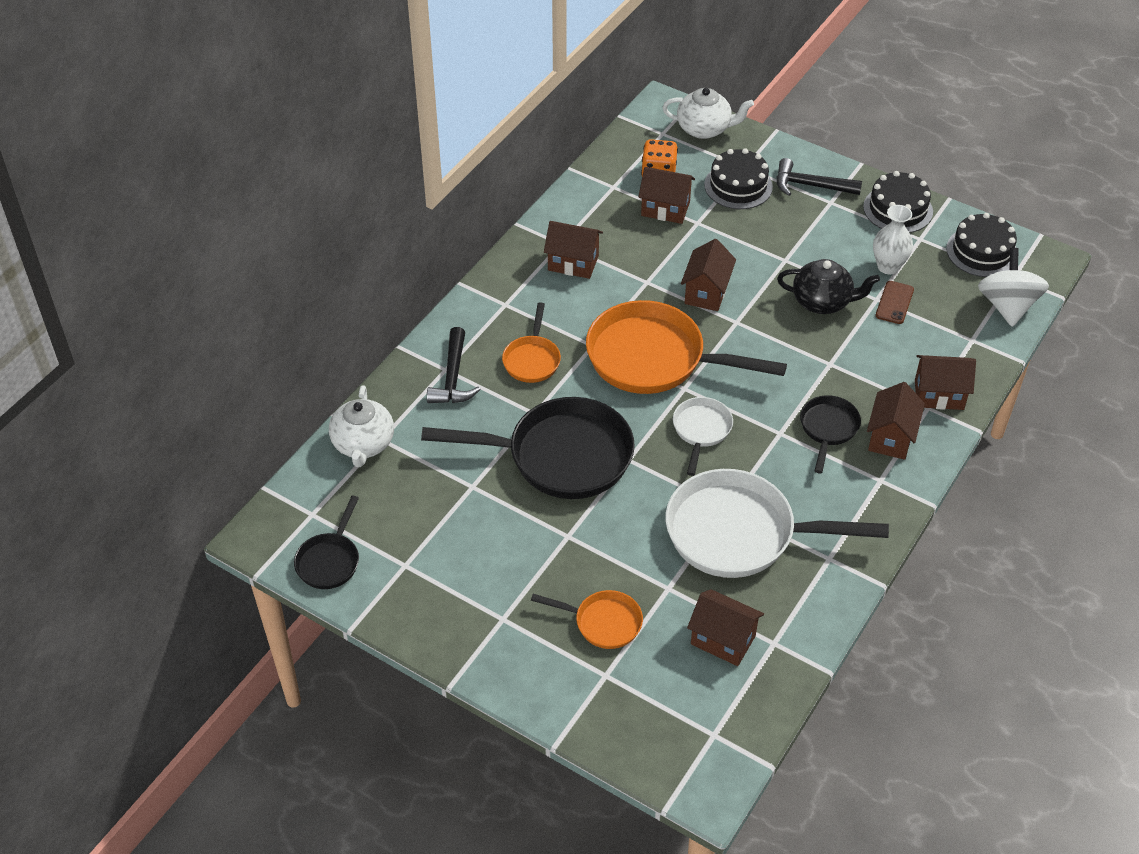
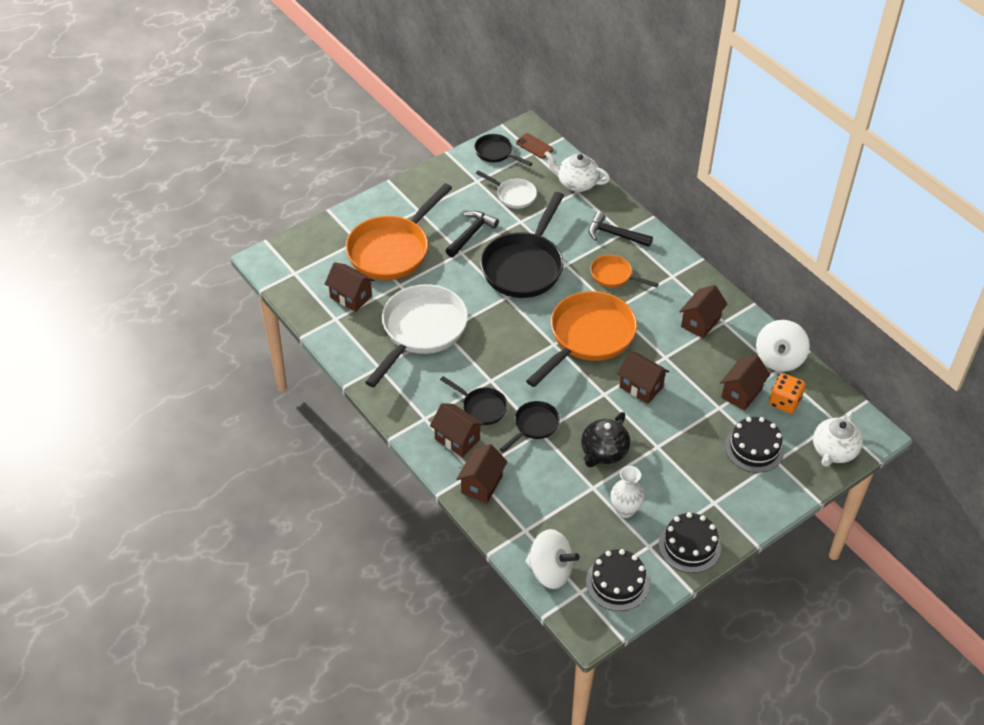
camera: 110 degrees right, 0 degrees up
(595, 189) = (779, 359): none -> white spinning top
(603, 622) = (392, 250): orange pan -> orange pan, size x2.00
(701, 430) = (512, 340): white pan -> white pan (513, 195)
(723, 640) = (351, 297): brown house -> brown house turned 75 degrees clockwise
(810, 185) = (739, 496): black hammer -> black hammer (471, 234)
(824, 372) = (534, 426): none -> black pan
(894, 303) = (584, 497): brown phone -> brown phone (534, 146)

